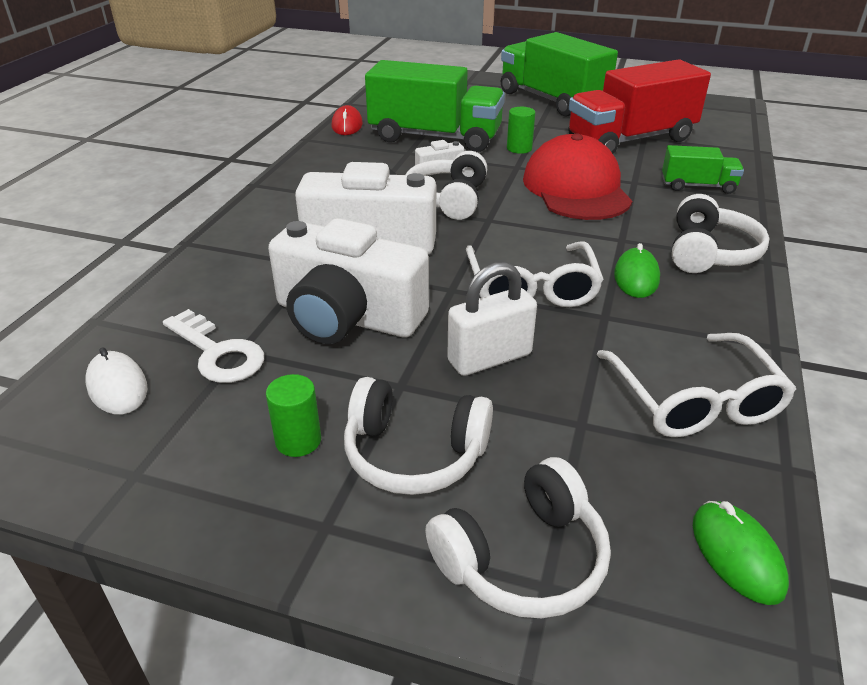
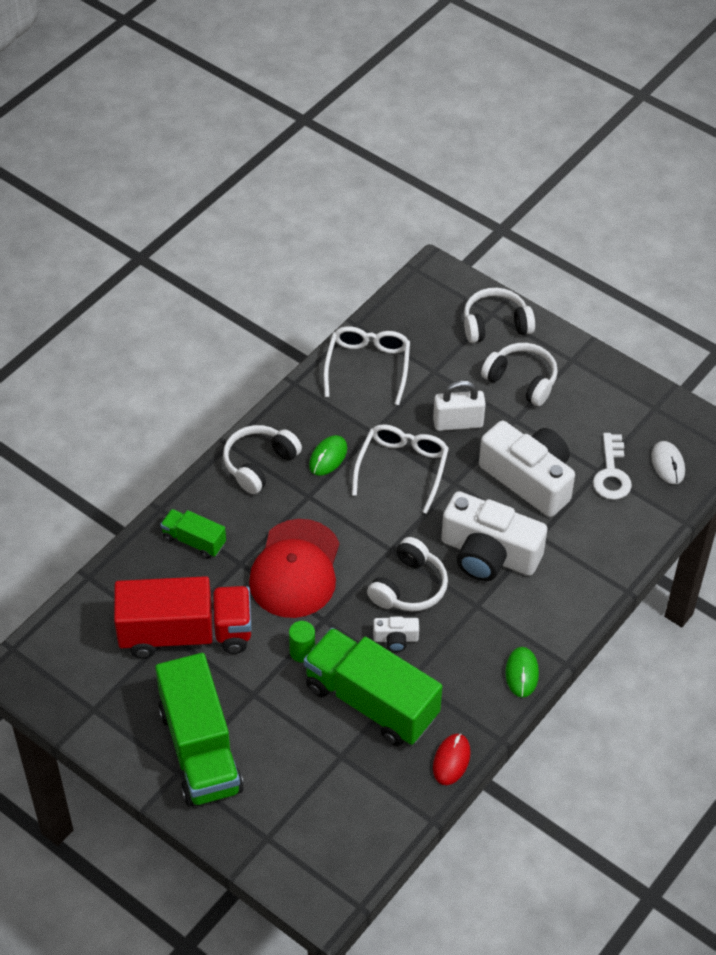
camera: 160 degrees left, 15 degrees up
(217, 353) = (611, 473): white key -> white key turned 150 degrees counterclockwise
(298, 440) = (575, 403): green cylinder -> none
(737, 554) = (410, 302): green mouse -> green mouse (521, 673)

